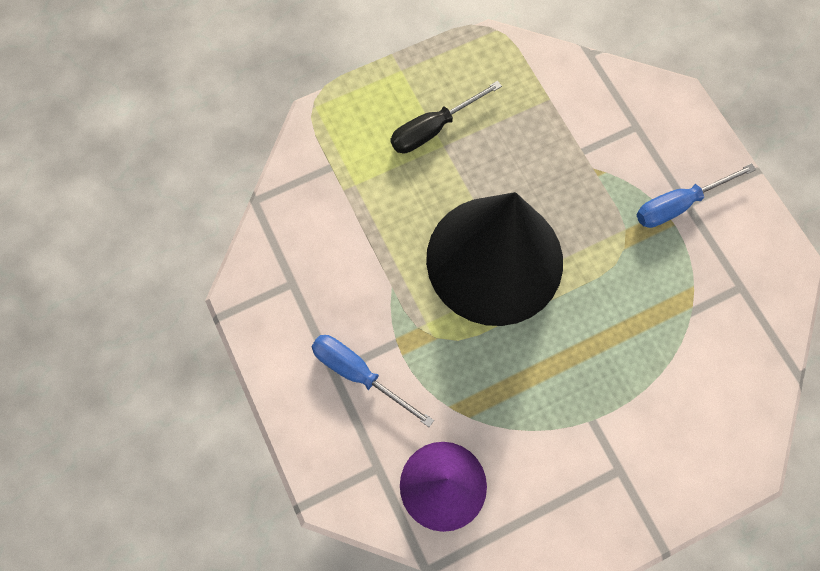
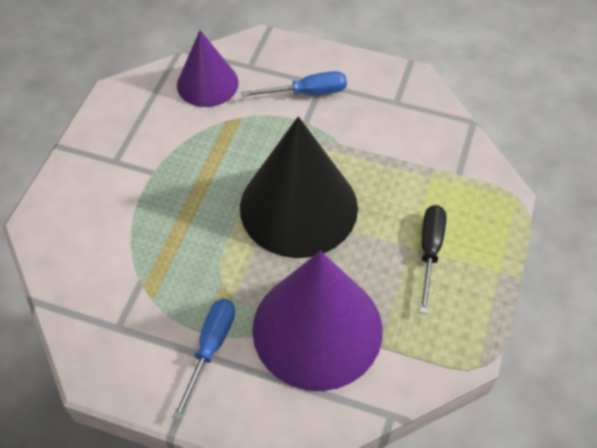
camera: 135 degrees right, 15 degrees down
(582, 149) = (317, 329): none -> purple cone

